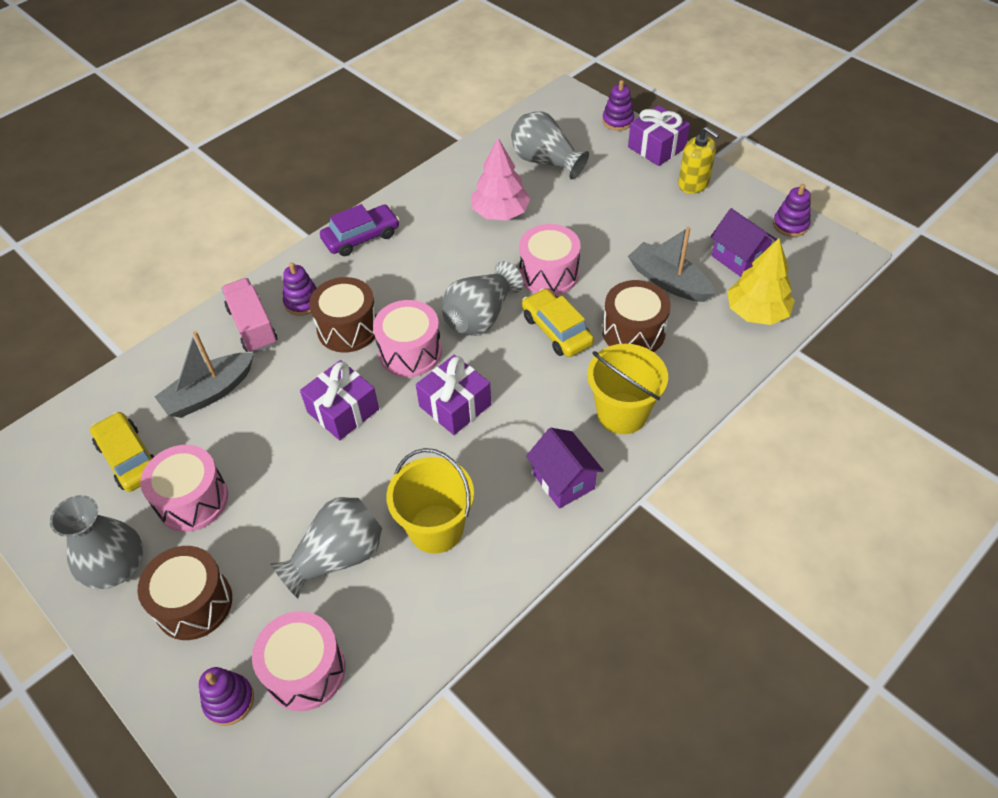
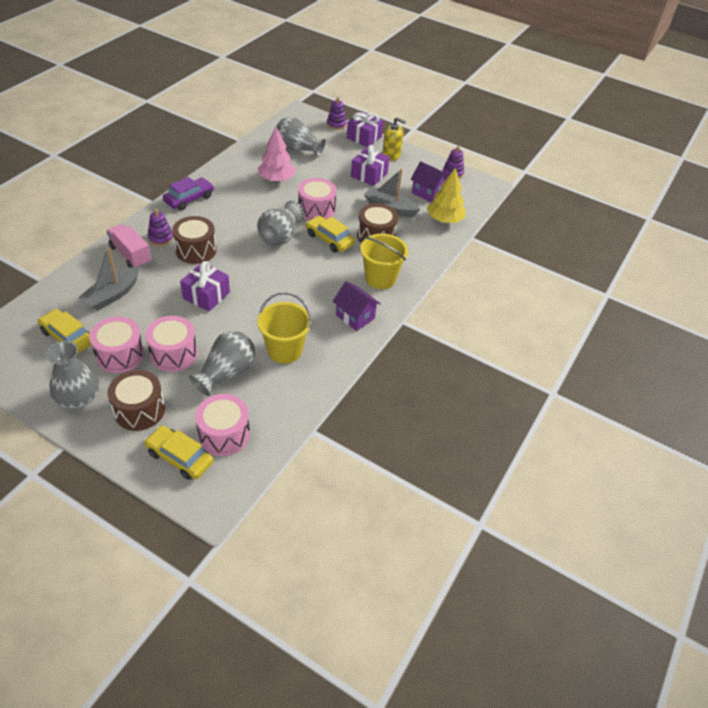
camera: 20 degrees left, 5 degrees down
(229, 700) = (180, 457): purple stacking toy -> yellow car
(410, 352) = (240, 259): pink drum -> pink drum (174, 354)
(455, 405) = (278, 285): purple gift -> purple gift (369, 175)

